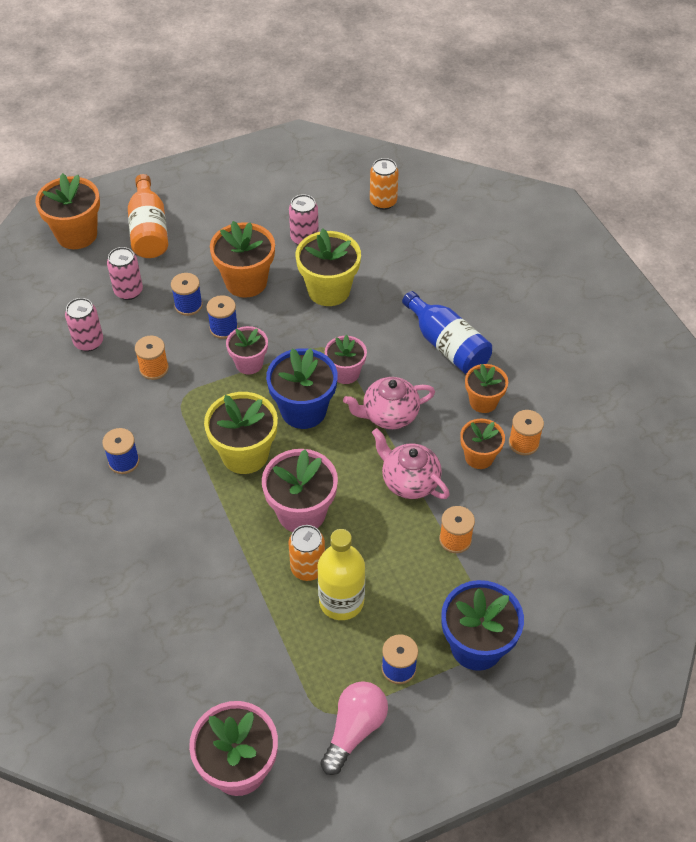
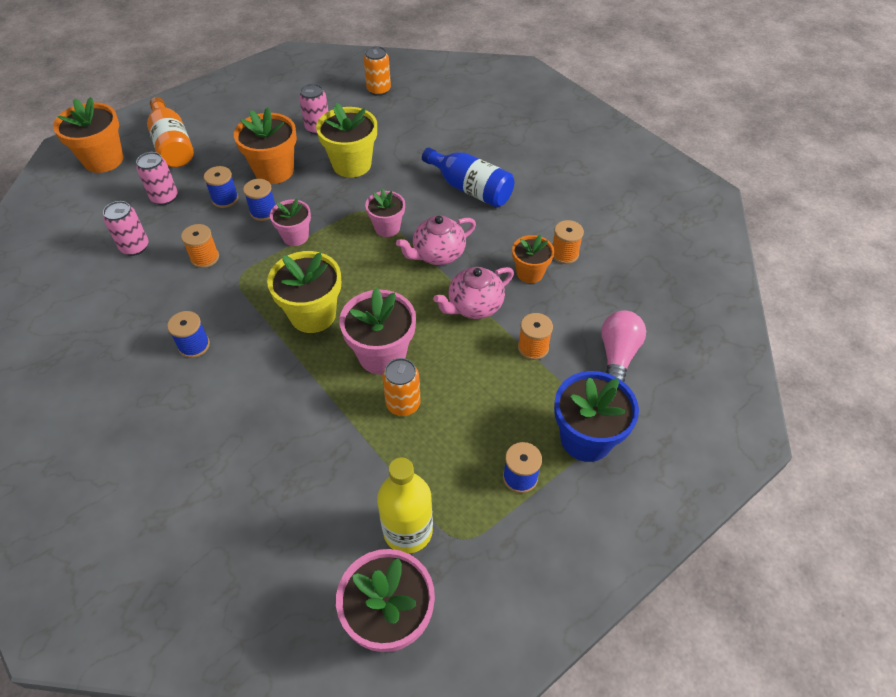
camera: 15 degrees left, 0 degrees up
(303, 410) = (358, 266): blue flower pot -> none
(341, 601) = (445, 427): yellow bottle -> yellow bottle (408, 531)
(354, 729) = (496, 549): pink light bulb -> pink light bulb (617, 356)
(409, 481) = (474, 306): pink teapot -> pink teapot turned 60 degrees counterclockwise
(483, 401) = (517, 227): orange flower pot -> none

